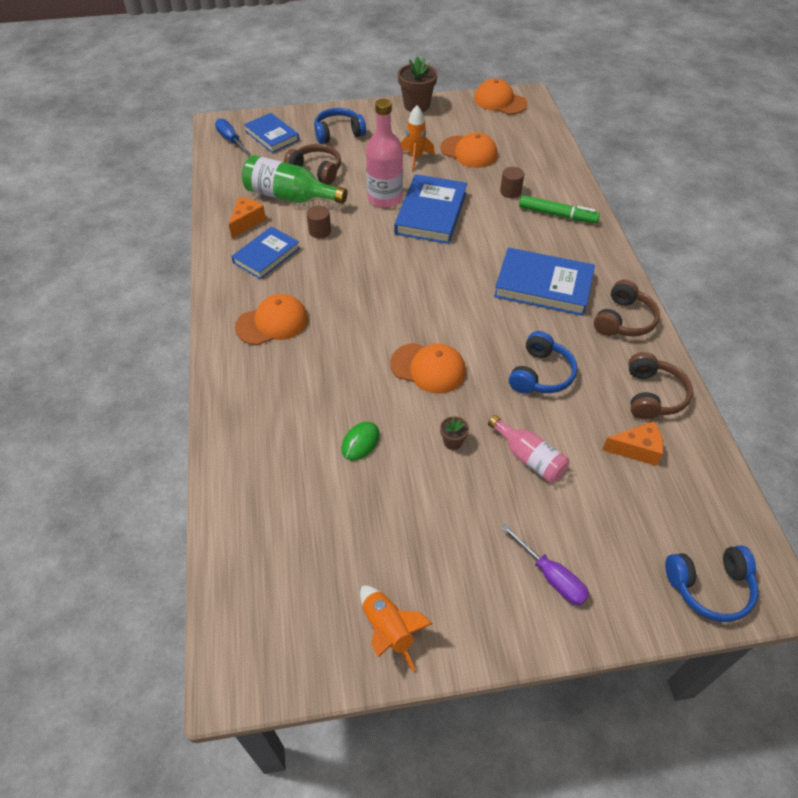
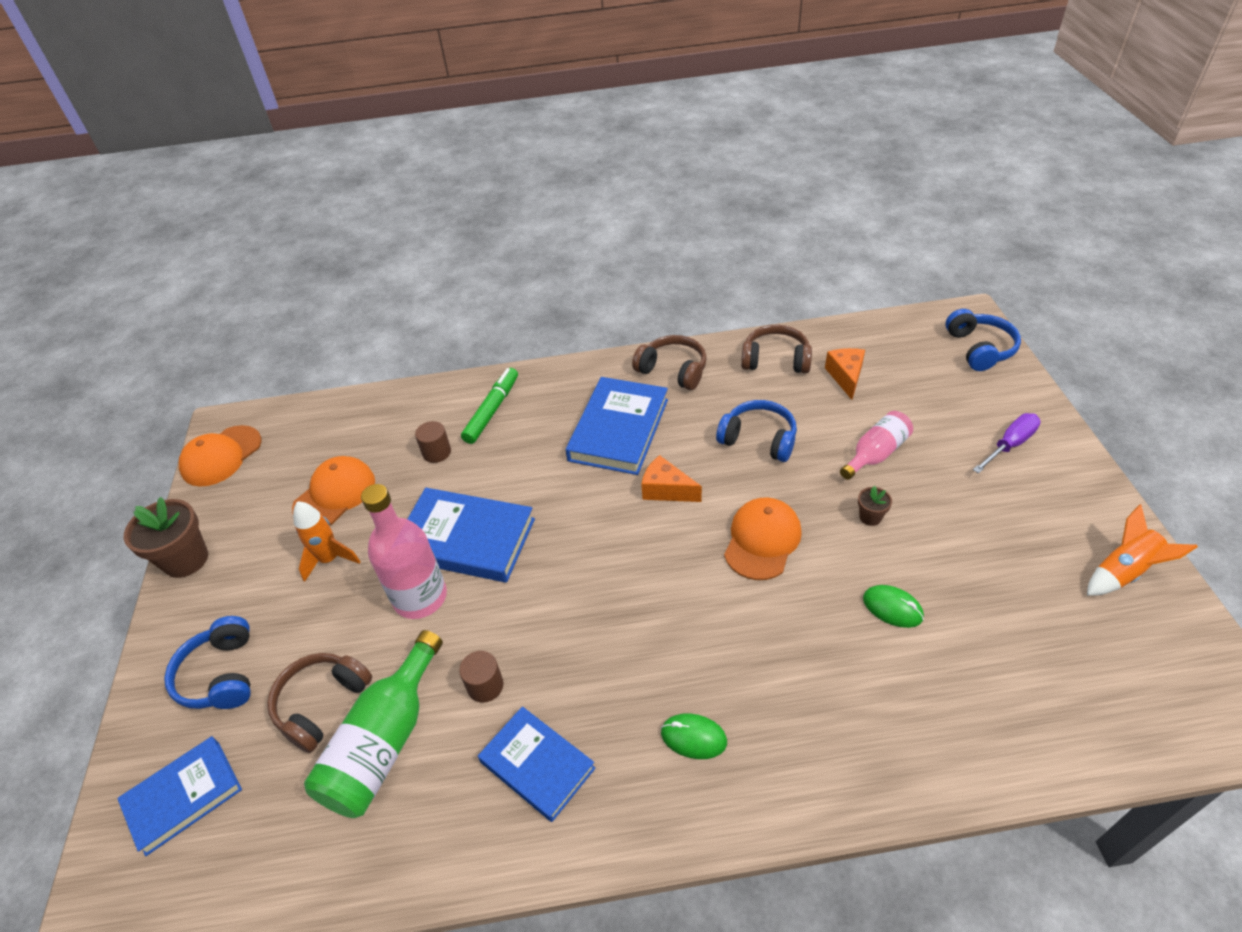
camera: 85 degrees left, 5 degrees down
(231, 140) = (168, 883): blue screwdriver -> none
(247, 222) = (443, 812): orange cheese -> orange cheese (666, 490)
(272, 323) = (693, 737): orange cap -> green mouse

